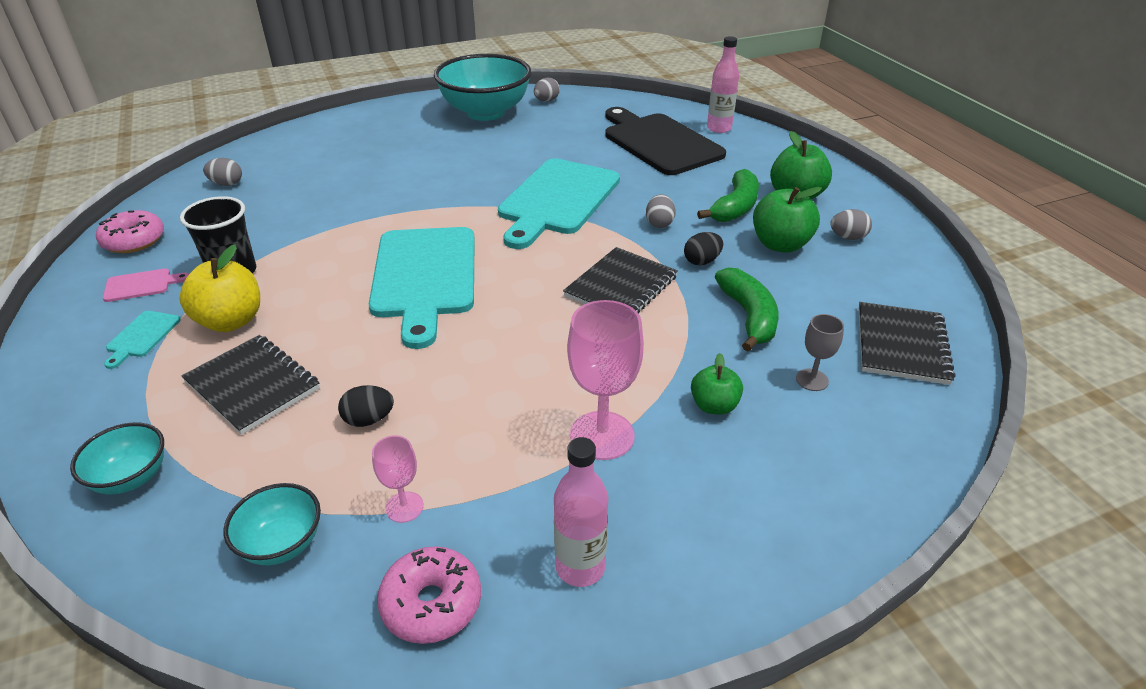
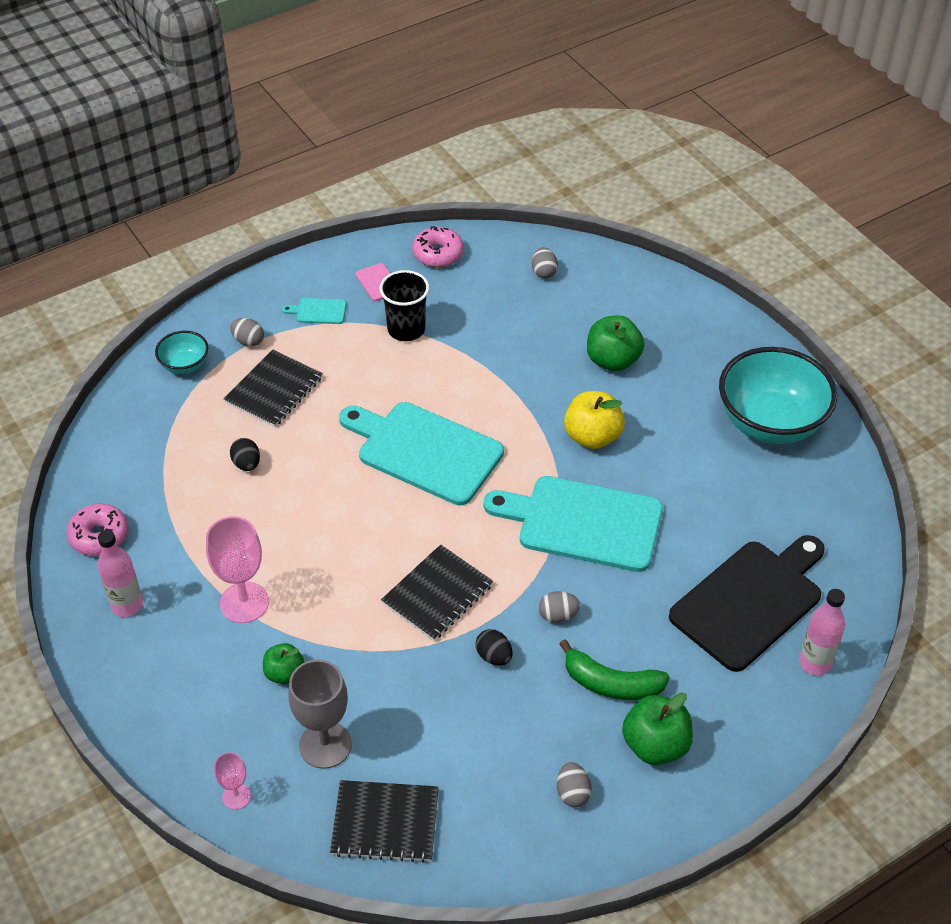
camera: 80 degrees right, 10 degrees up
(231, 321) = (343, 352): yellow apple -> yellow apple (592, 436)
(282, 543) = (139, 454): turquoise bowl -> none
(404, 507) = (170, 504): pink goblet -> pink goblet (236, 796)
(424, 277) = (424, 451): turquoise cutting board -> turquoise cutting board turned 45 degrees clockwise
(546, 101) = (828, 474): grey egg -> grey egg (248, 341)
(621, 286) = (437, 594): black notebook -> black notebook turned 75 degrees counterclockwise
(748, 316) = (409, 697): green banana -> none
(780, 244) = (542, 726): green apple -> green apple (613, 360)
(812, 380) = (325, 745): grey goblet -> grey goblet, size x1.88

